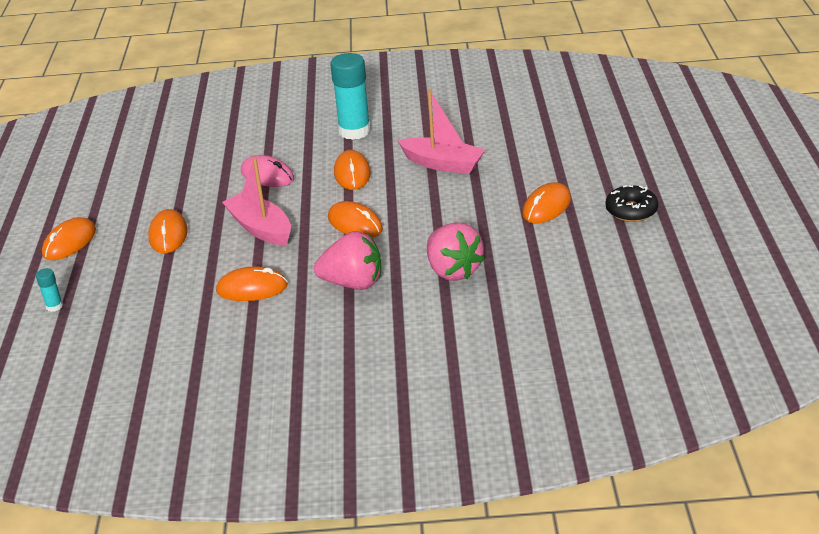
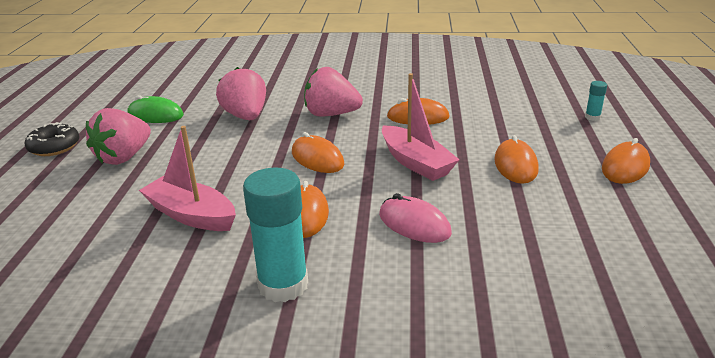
camera: 175 degrees left, 5 degrees down
(546, 207) = (124, 157): orange mouse -> pink strawberry
(563, 263) = (155, 115): none -> green mouse

